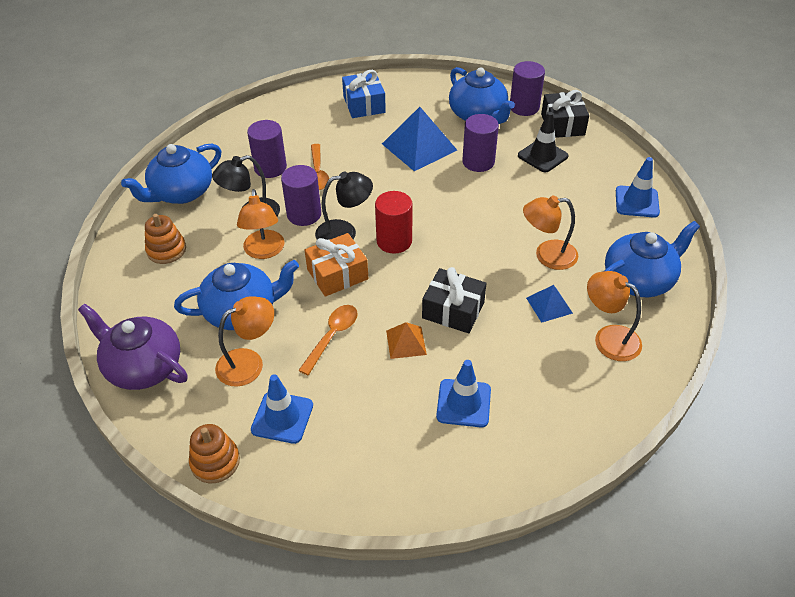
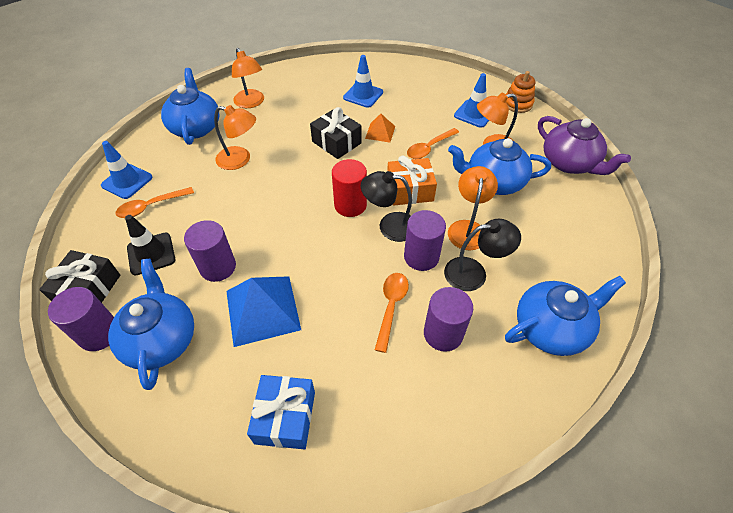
camera: 160 degrees left, 5 degrees up
(166, 250) = (561, 256): orange stacking toy -> none
(549, 305) = (270, 128): blue pyramid -> none
(586, 188) = (151, 206): none -> orange spoon
(639, 280) = (196, 127): blue teapot -> blue teapot turned 90 degrees clockwise

